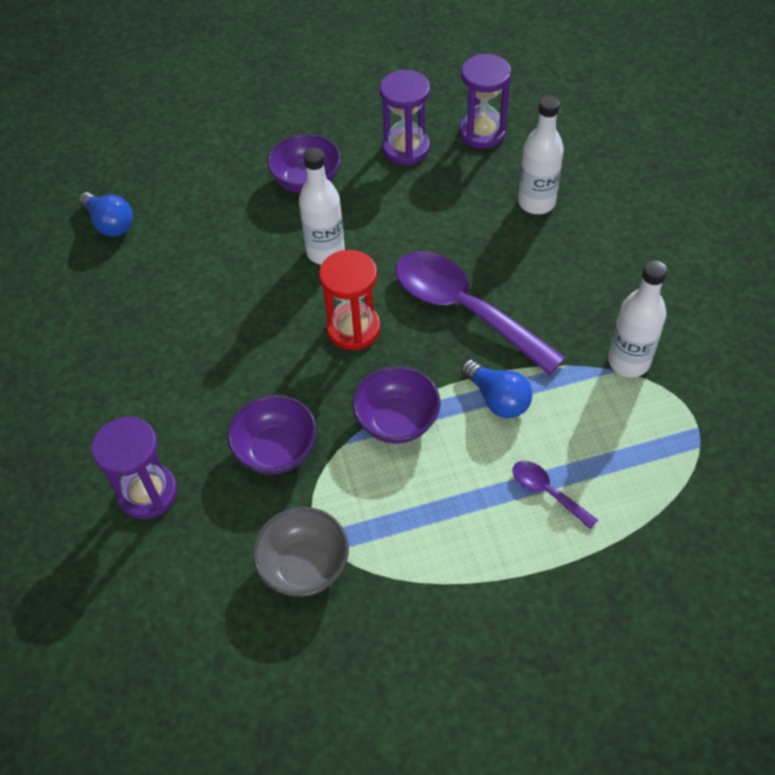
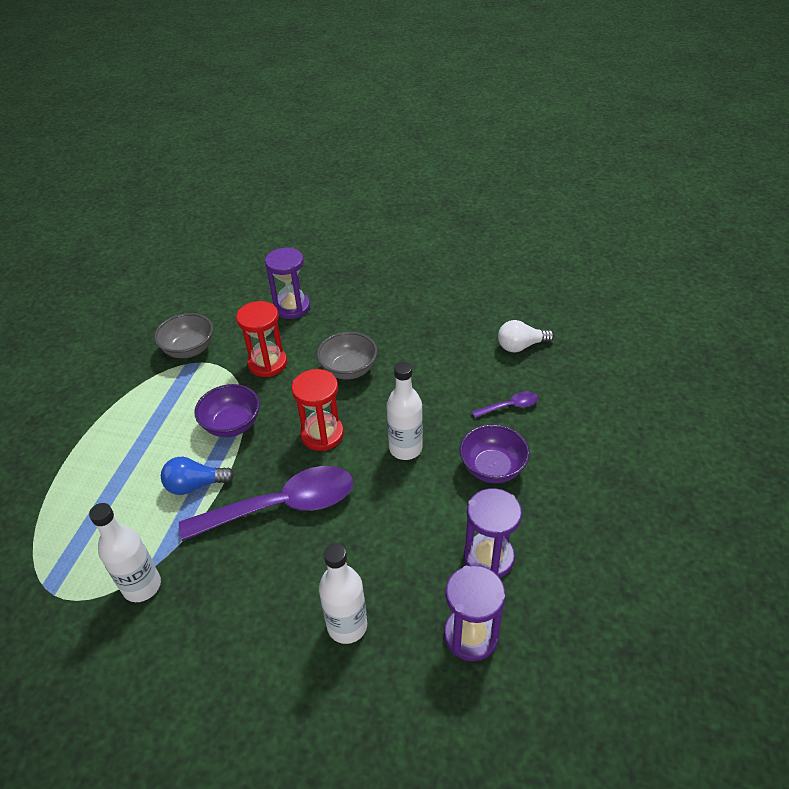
camera: 120 degrees right, 10 degrees down
(110, 224) = (521, 346): blue light bulb -> white light bulb
(238, 359) = (349, 370): none -> grey bowl
(276, 450) = (267, 363): purple bowl -> red hourglass
(547, 492) = (111, 474): purple spoon -> purple spoon (510, 406)

